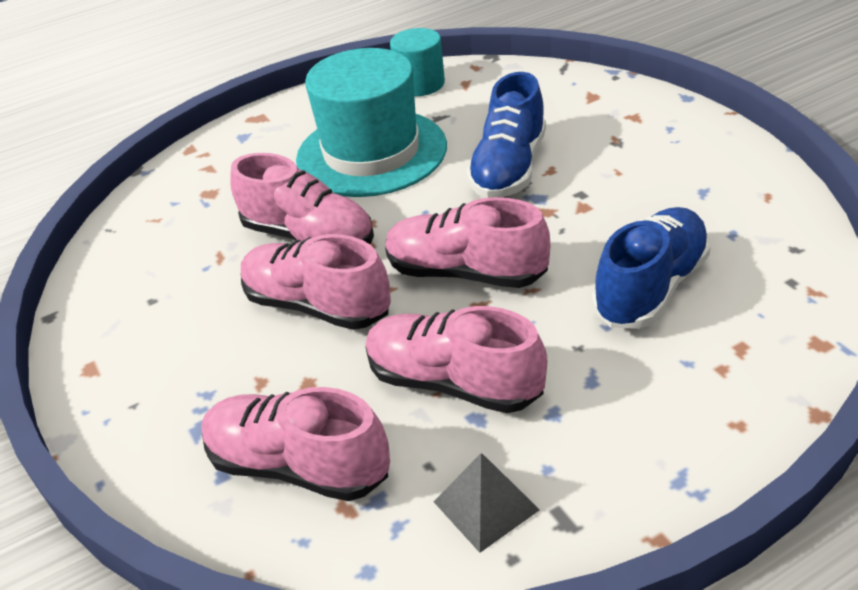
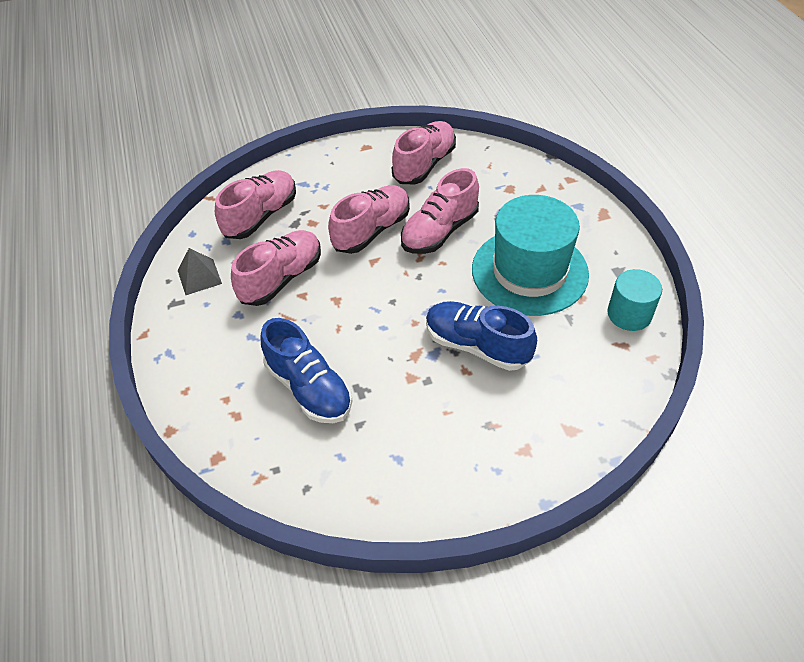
camera: 100 degrees right, 10 degrees up
(466, 273) = (369, 299): pink shoe -> pink shoe (424, 164)

